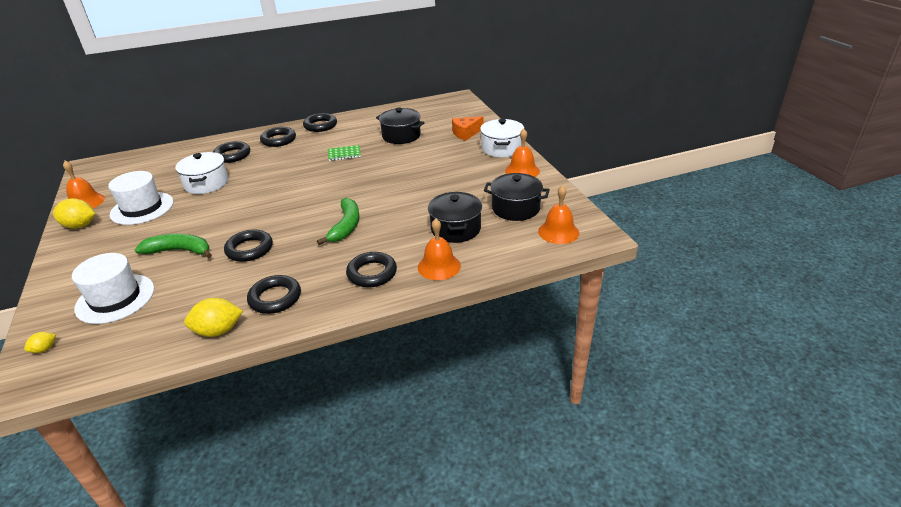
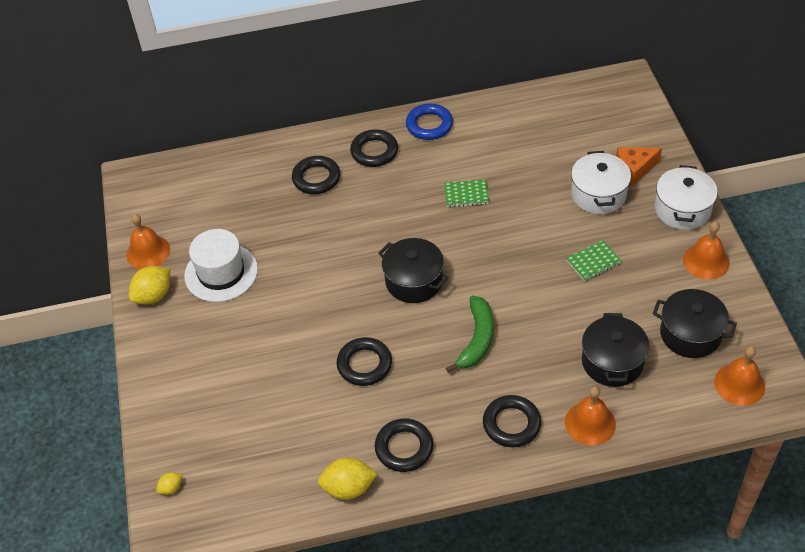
camera: 10 degrees right, 15 degrees up
(80, 226) = (153, 295): yellow lemon -> yellow lemon turned 60 degrees counterclockwise
(115, 298) = (226, 424): white hat -> none
(179, 251) = (282, 356): green banana -> none
(206, 183) = (292, 234): white pot -> white pot (598, 194)
(320, 125) = (429, 125): black ring -> blue ring
(401, 136) = (543, 163): black pot -> black pot (414, 281)
(438, 178) = (593, 262): none -> green notebook

